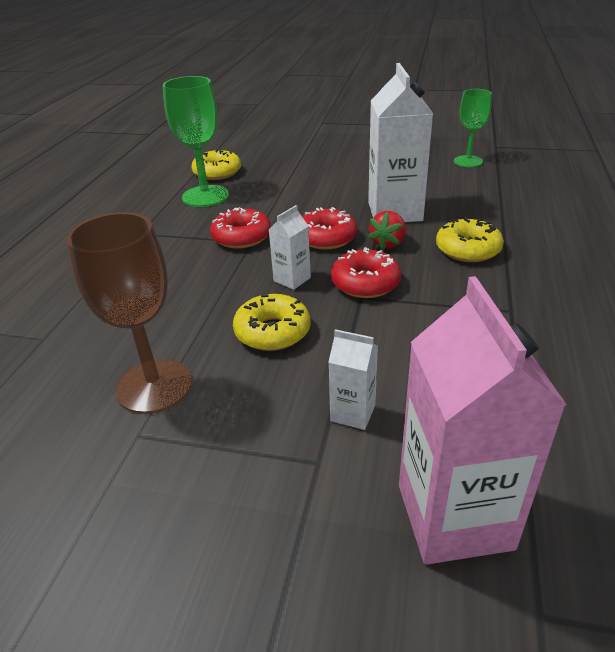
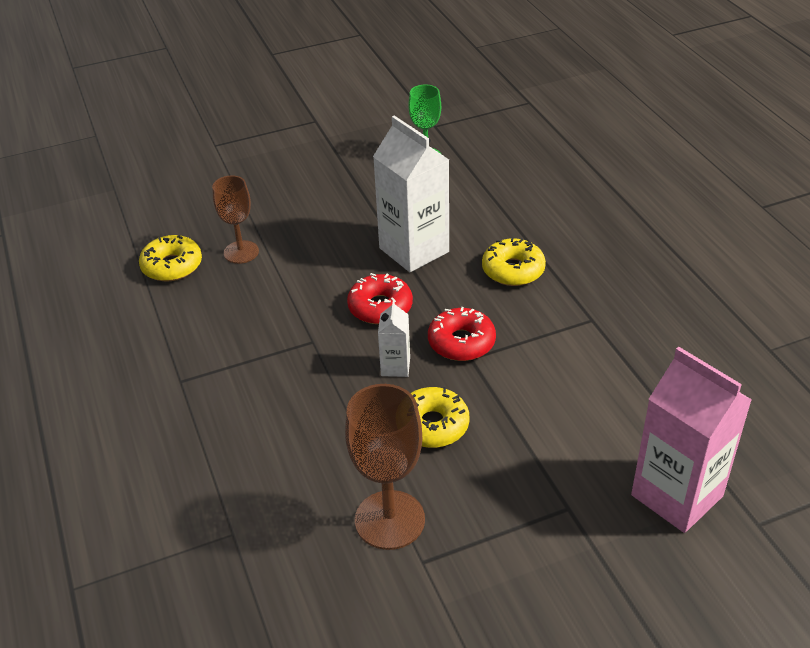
camera: 35 degrees left, 5 degrees up
(205, 196) = (197, 304): green goblet -> none
(241, 237) = (297, 340): red donut -> none
(268, 178) = (241, 252): none -> brown goblet
(353, 413) = (557, 461): white carton -> none
(388, 243) = (441, 290): red strawberry -> none

